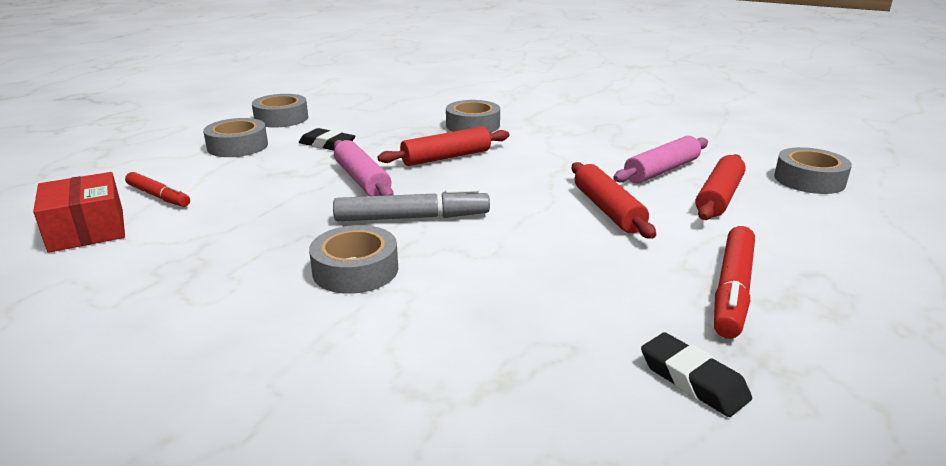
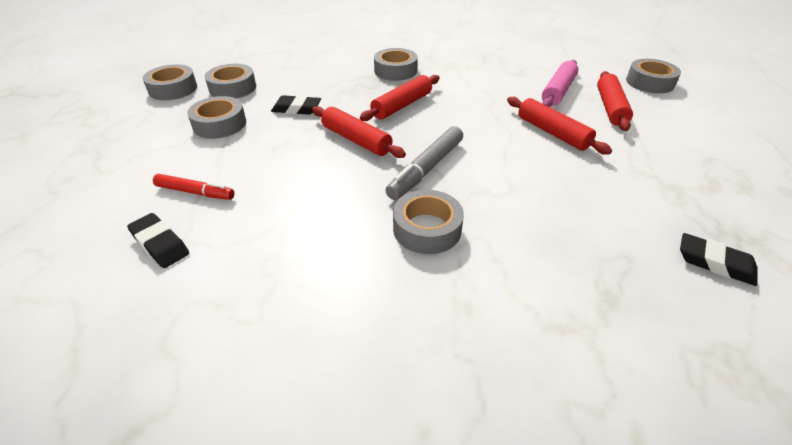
camera: 20 degrees left, 15 degrees up
(87, 230) = (160, 244): red box -> black eraser
(224, 112) = (173, 89): none -> grey tape
(362, 180) = (356, 140): pink rolling pin -> red rolling pin
(412, 218) = (426, 169): grey marker -> grey marker turned 150 degrees clockwise
(732, 290) = (678, 184): red marker -> none

